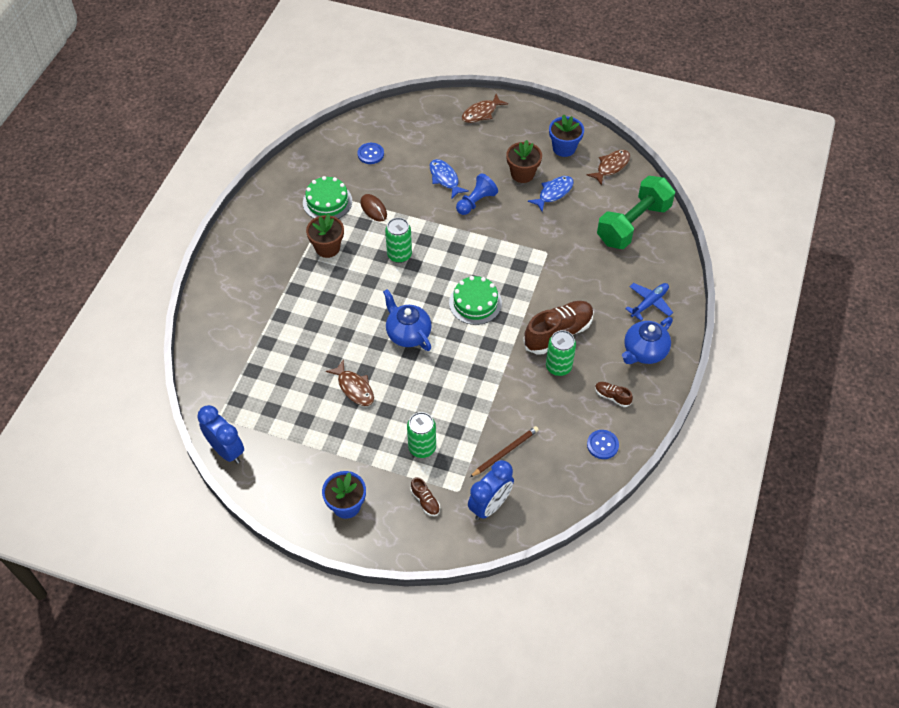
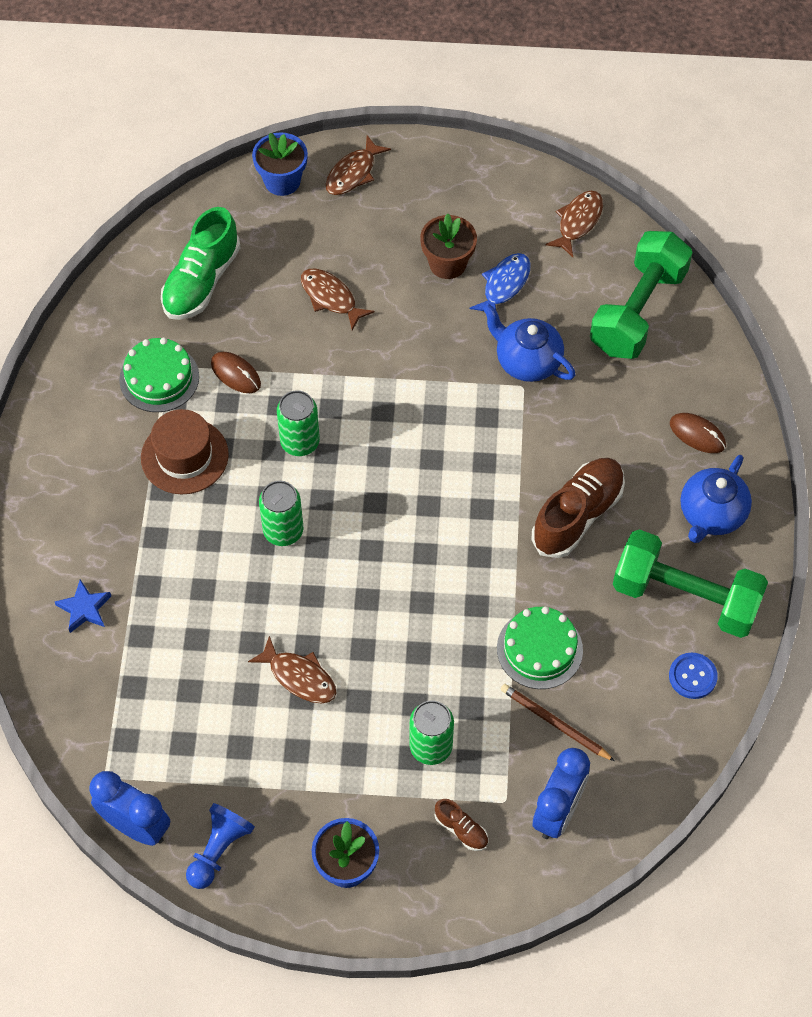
camera: 15 degrees left, 5 degrees up
(239, 320) = (84, 608): none -> blue star
(327, 248) = (184, 456): brown flower pot -> brown hat
(370, 154) = (201, 281): blue button -> green shoe
(408, 333) = (353, 569): blue teapot -> blue teapot (527, 361)
(445, 178) = (331, 298): blue fish -> brown fish
(475, 303) = (439, 494): green cake -> green cake (539, 649)
(476, 202) = (390, 327): blue pawn -> blue pawn (219, 850)
(505, 452) = (555, 723): brown pencil -> brown pencil turned 90 degrees counterclockwise
(558, 367) = (593, 568): green can -> green can (283, 531)
(564, 148) = (498, 206): blue flower pot -> blue flower pot (282, 181)
(612, 397) = (685, 597): brown shoe -> green dumbbell
(649, 303) = (697, 434): blue plane -> brown mouse

